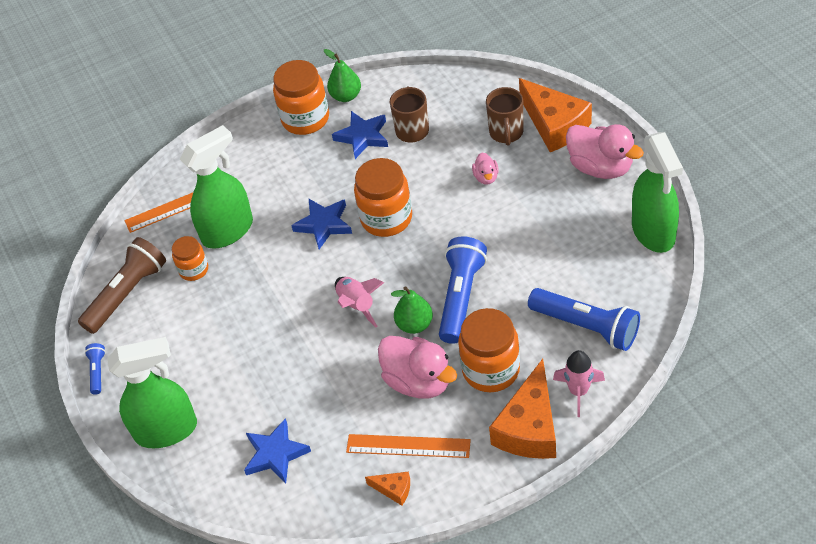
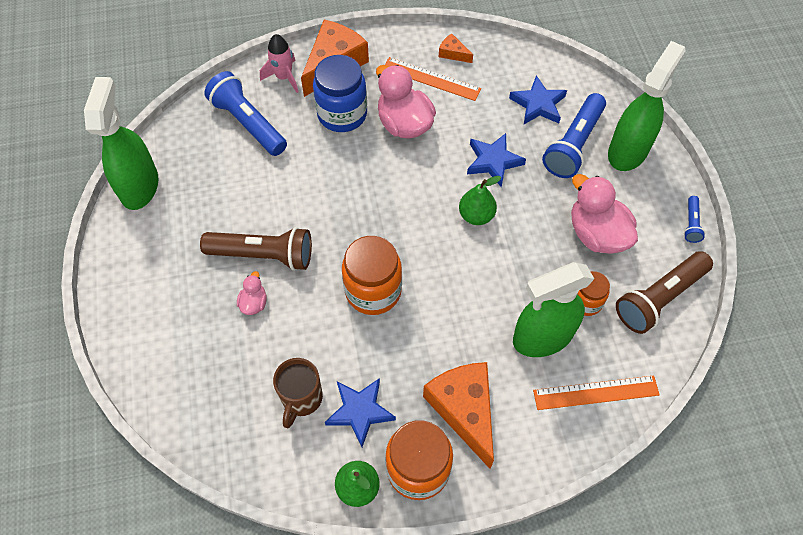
camera: 170 degrees left, 10 degrees up
(167, 430) = (628, 151): green spray bottle -> green spray bottle turned 120 degrees clockwise
(323, 225) = (439, 307): blue star -> blue star (493, 161)
(357, 305) = (433, 208): pink rocket -> none
(414, 324) = (388, 172): green pear -> green pear (476, 215)
(461, 297) = (338, 183): blue flashlight -> blue flashlight (573, 145)
(491, 370) = (342, 114): orange jar -> blue jar
(499, 214) = (263, 255): none -> brown flashlight
(506, 133) = (205, 352): brown mug -> none
(554, 125) = (150, 342): orange cheese -> orange cheese (464, 410)
(601, 167) = (139, 271): pink duck -> pink duck (596, 234)

